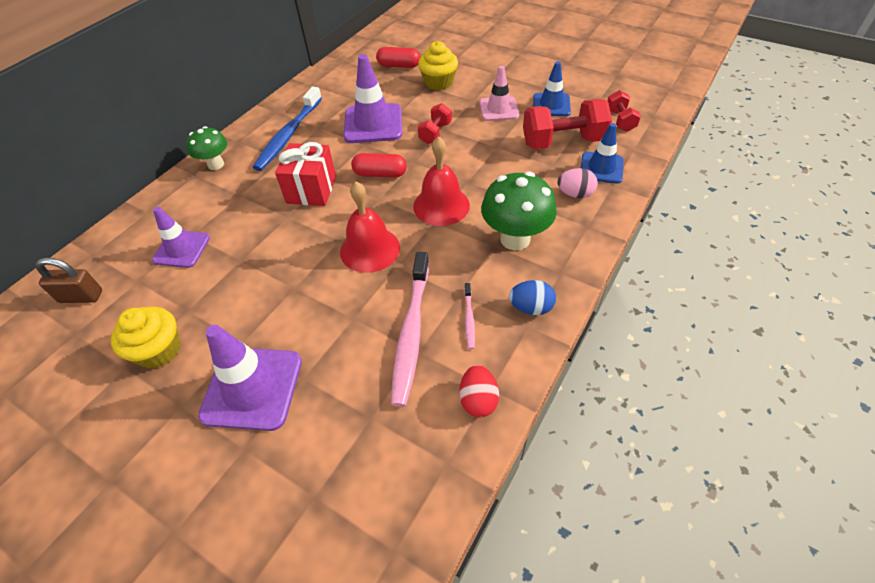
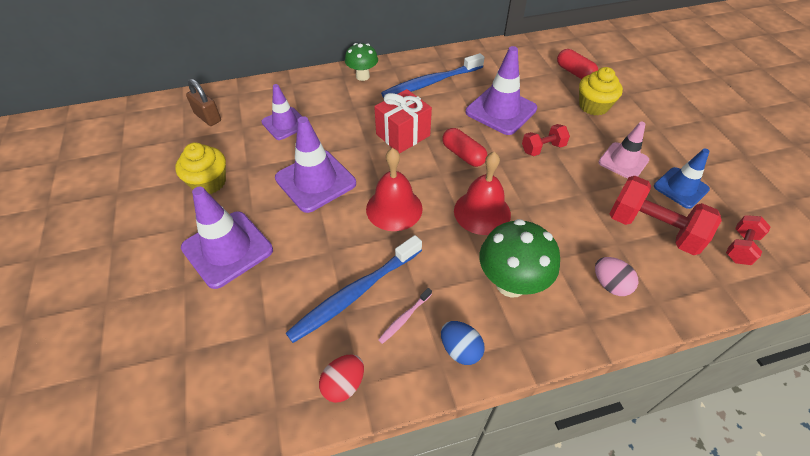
camera: 40 degrees right, 0 degrees up
(273, 275) = (315, 181): none -> purple traffic cone
(411, 332) = (354, 293): pink toothbrush -> blue toothbrush
(601, 168) = (665, 279): blue traffic cone -> none

